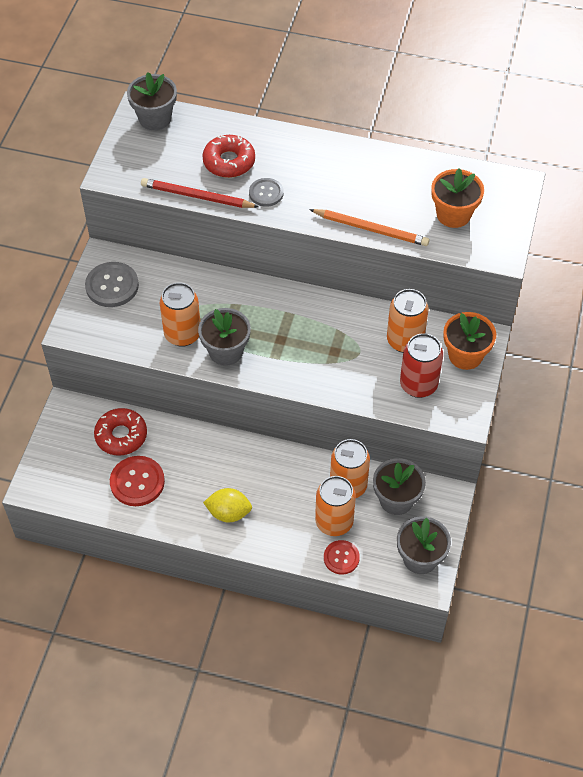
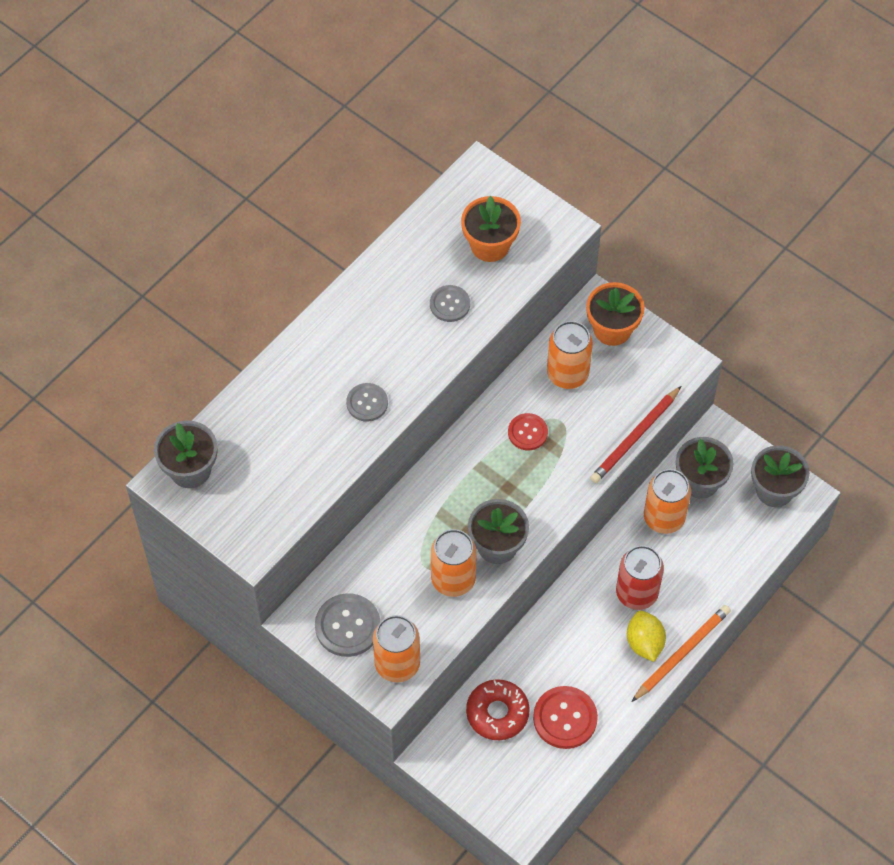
camera: 65 degrees left, 5 degrees up
(197, 196) = (335, 472): red pencil -> red pencil (635, 437)
(228, 513) = (644, 643): yellow lemon -> yellow lemon turned 45 degrees counterclockwise
(229, 162) = (301, 421): red donut -> none
(334, 522) = (700, 549): orange can -> orange can (397, 664)
(341, 558) = (743, 560): red button -> red button (527, 432)
(371, 229) = (470, 327): orange pencil -> orange pencil (681, 653)
(383, 210) = (449, 304): none -> grey button
(418, 385) = (627, 386): red can -> red can (636, 593)

